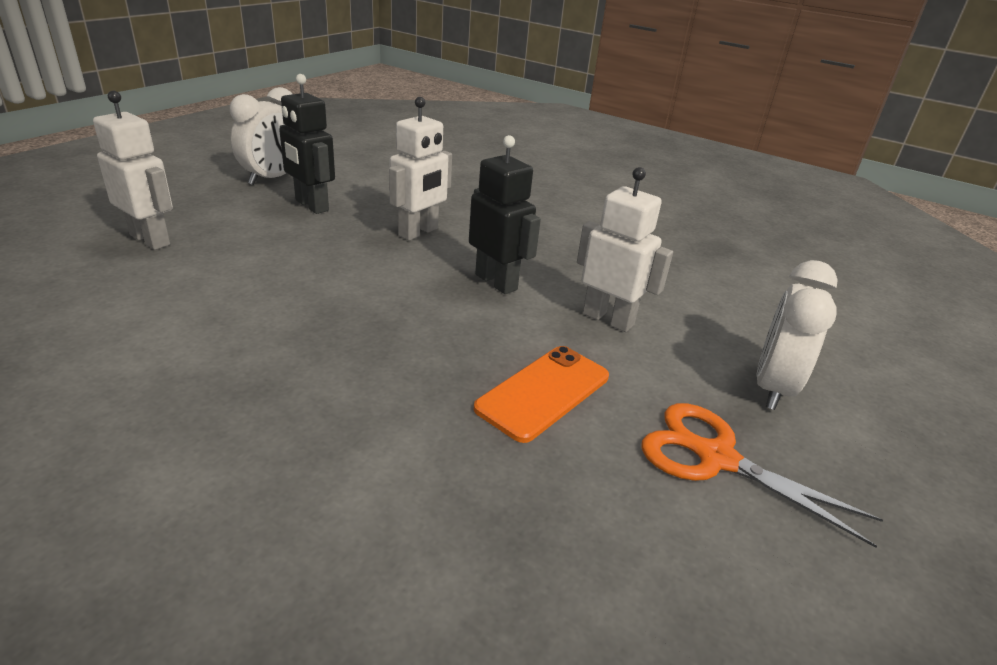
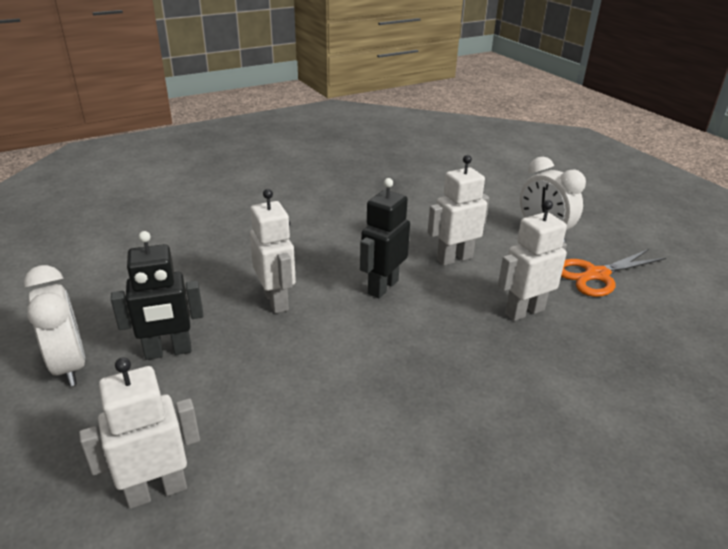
camera: 60 degrees left, 0 degrees up
(496, 282) = (382, 287): black robot -> black robot turned 45 degrees counterclockwise
(543, 392) = (524, 311): orange phone -> white robot

